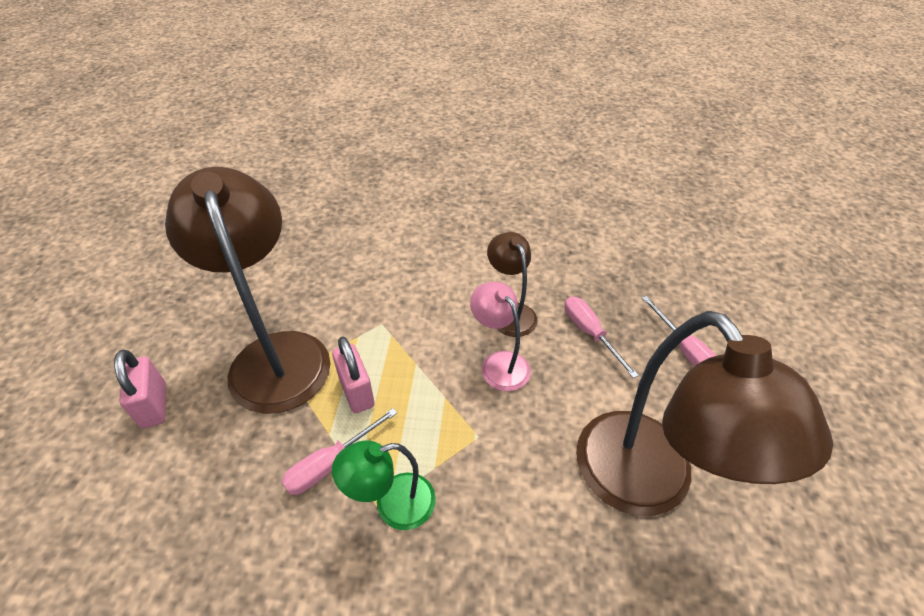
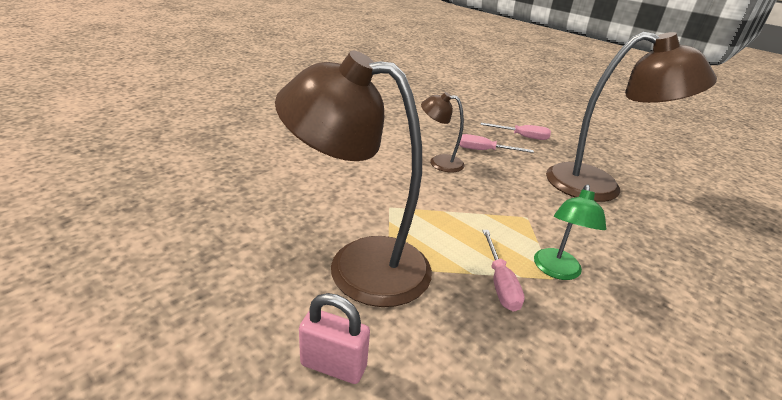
camera: 55 degrees left, 15 degrees down
(356, 392) = (443, 244): pink padlock -> none
(499, 363) = (476, 184): pink lamp -> none

